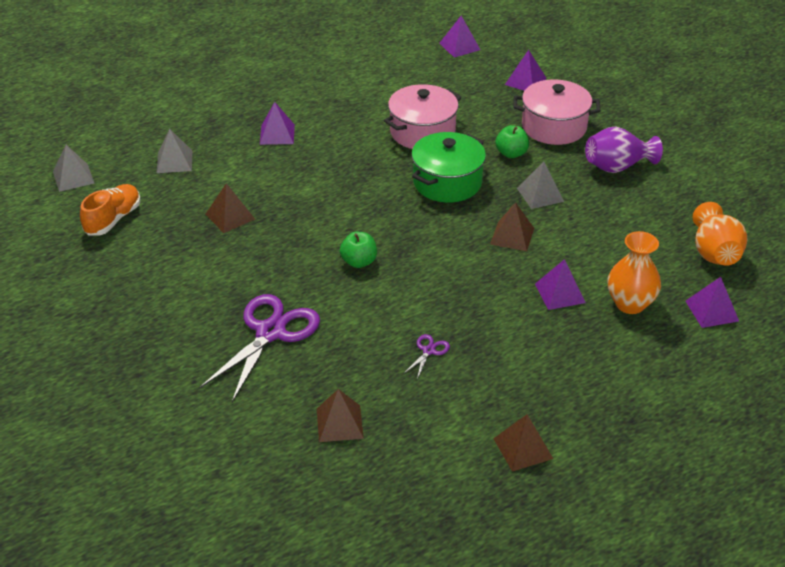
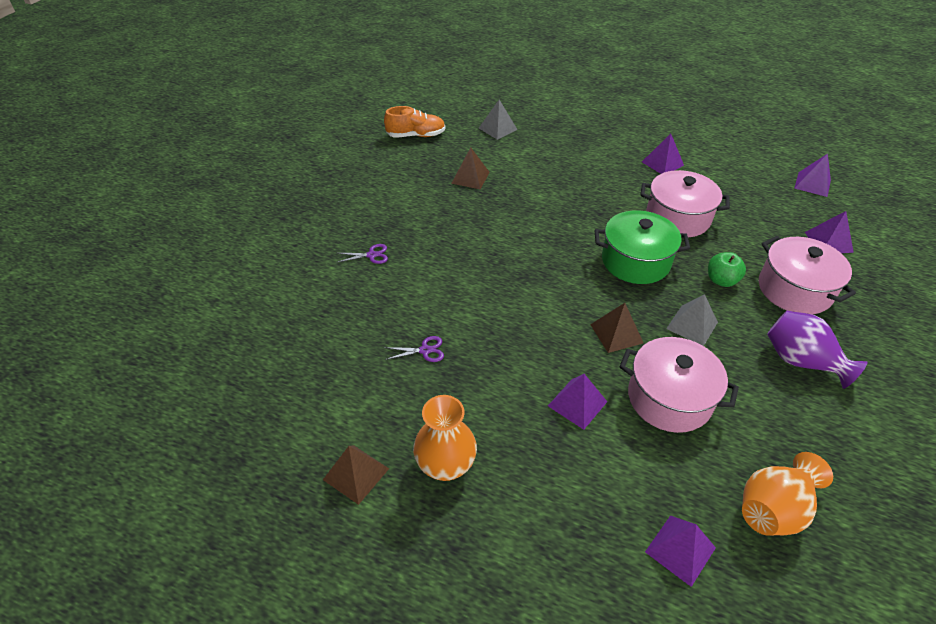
camera: 55 degrees right, 5 degrees up
(73, 177) = (438, 102): grey pyramid -> none
(271, 332) = (371, 255): purple scissors -> purple scissors, size x0.42
(277, 134) = (580, 153): purple pyramid -> purple pyramid (662, 163)
(339, 423) = (305, 338): brown pyramid -> none
(359, 262) = (488, 260): green apple -> none
(594, 245) = (669, 398): none -> pink pot
(630, 304) = (617, 467): orange vase -> orange vase (446, 465)

